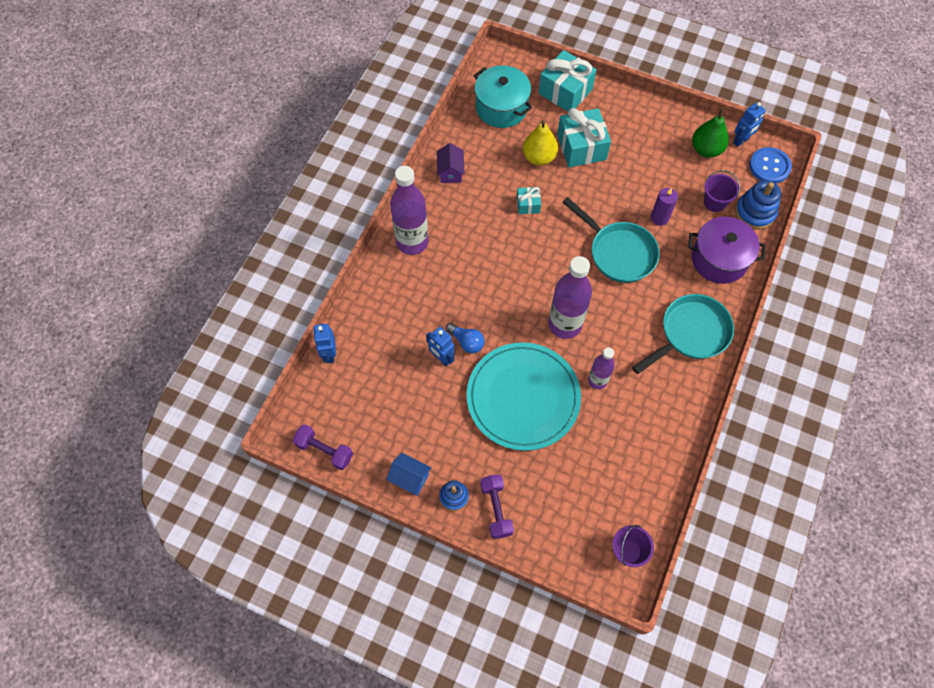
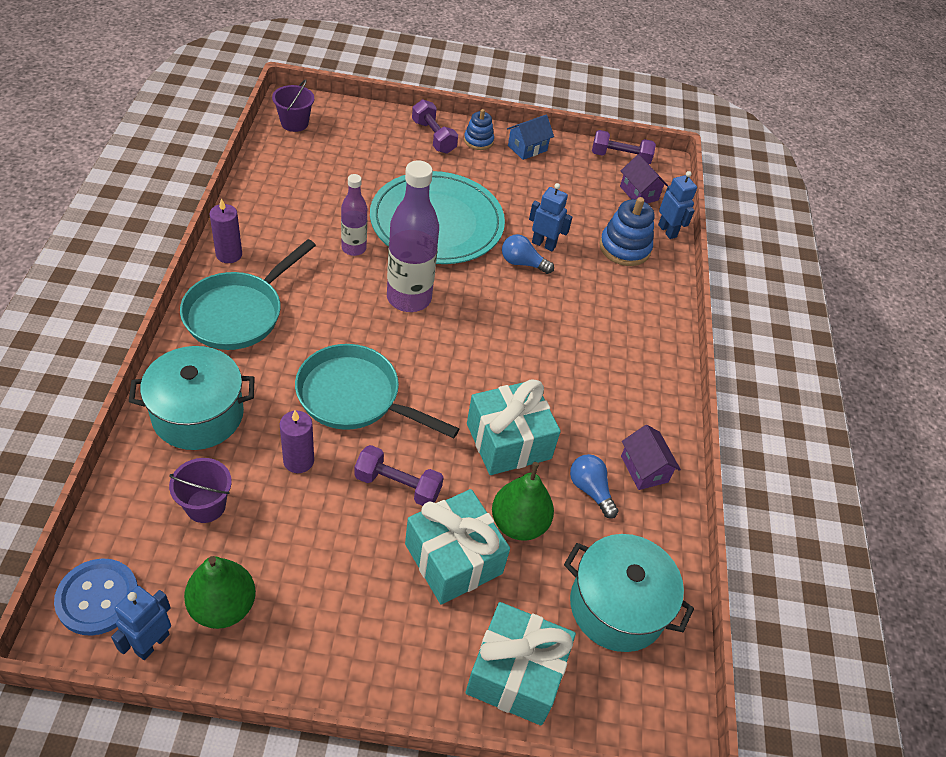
camera: 155 degrees right, 15 degrees down
(331, 401) = (639, 193): none -> purple house
(410, 478) = (527, 148): blue house -> blue house turned 45 degrees counterclockwise
(412, 242) = (644, 360): purple bottle -> none
(489, 167) = (590, 490): none -> blue light bulb
(528, 205) = (508, 441): turquoise gift -> turquoise gift, size x1.98
(539, 157) = (518, 523): yellow pear -> green pear
(603, 192) = (397, 485): none -> purple dumbbell
(696, 391) = (229, 254): none -> purple candle
(719, 259) = (198, 414): purple pot -> turquoise pot
(755, 212) = (134, 501): blue stacking toy -> blue stacking toy (624, 248)

